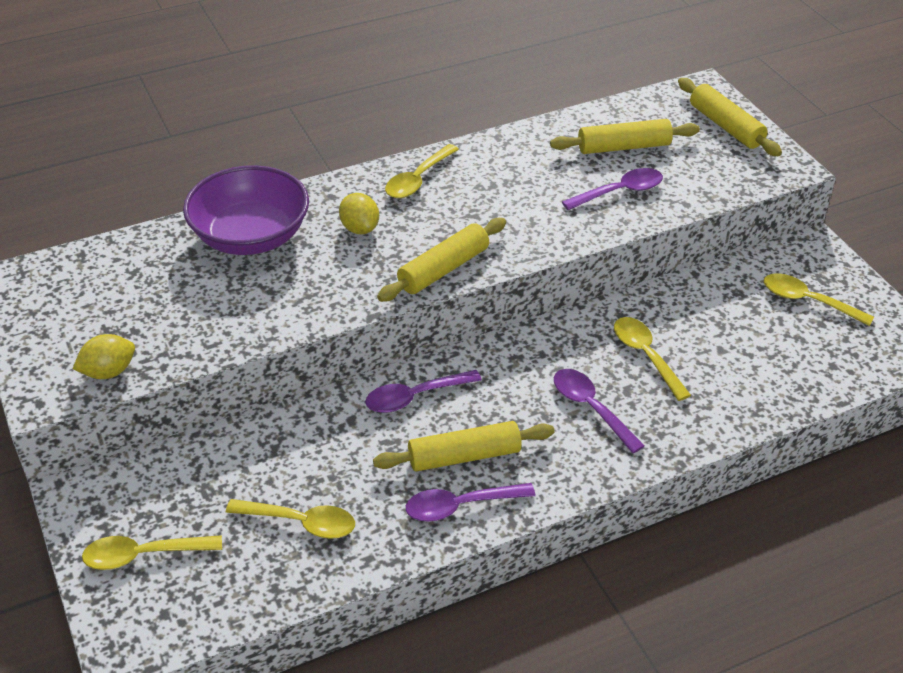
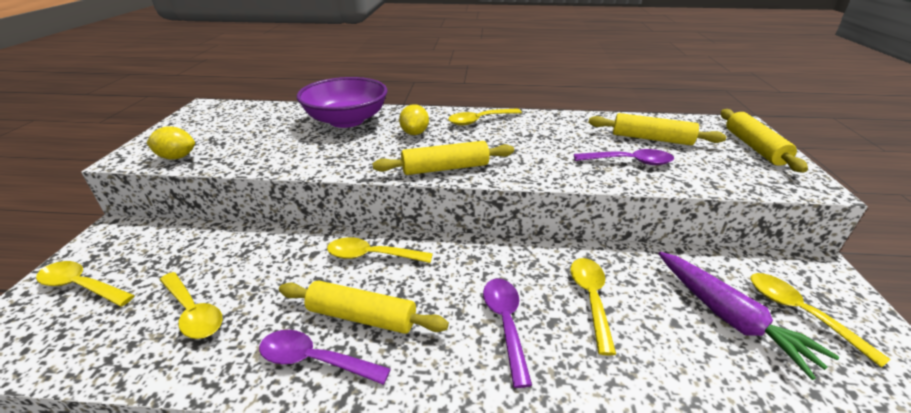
camera: 30 degrees right, 10 degrees down
(415, 397) = (372, 256): purple spoon -> yellow spoon
(758, 327) = (729, 317): none -> purple carrot

